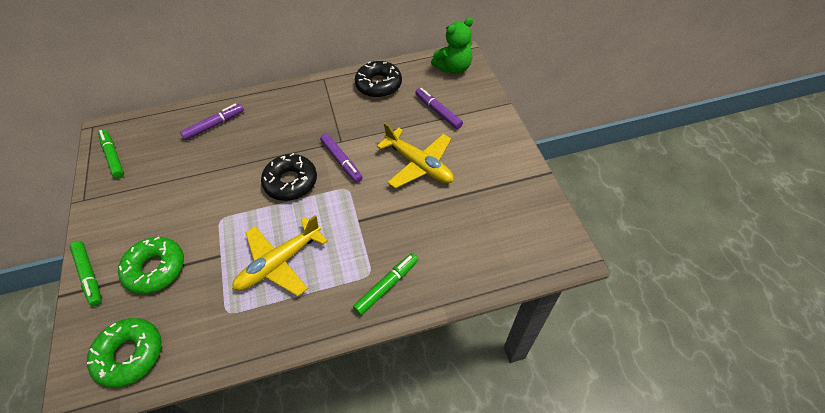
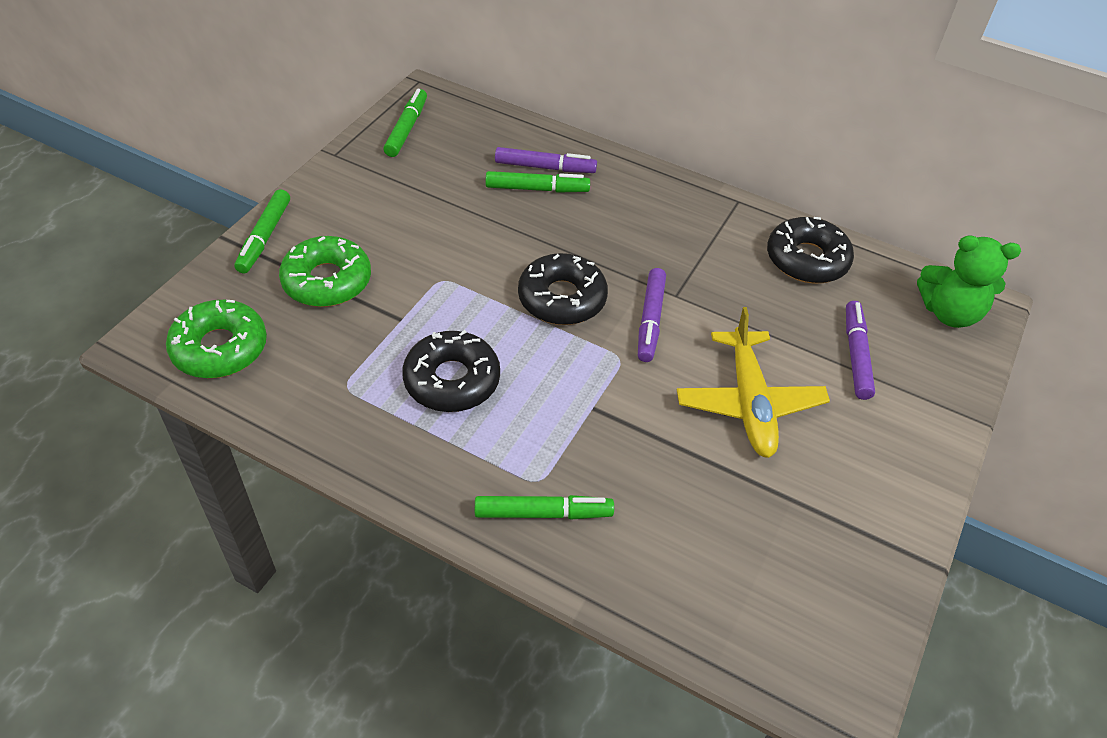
camera: 40 degrees right, 5 degrees down
(221, 138) = (537, 189): none -> green marker
(279, 263) = (452, 380): yellow plane -> black donut

